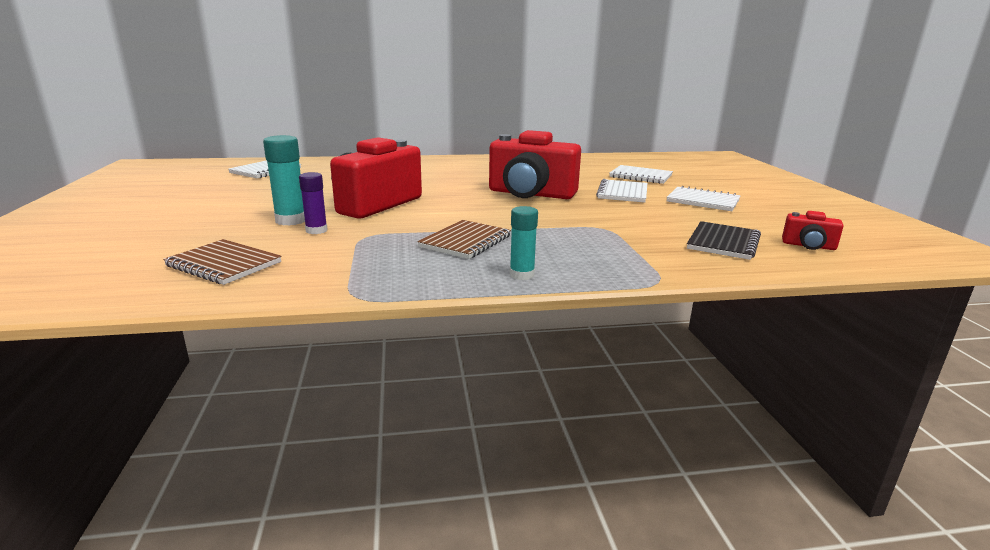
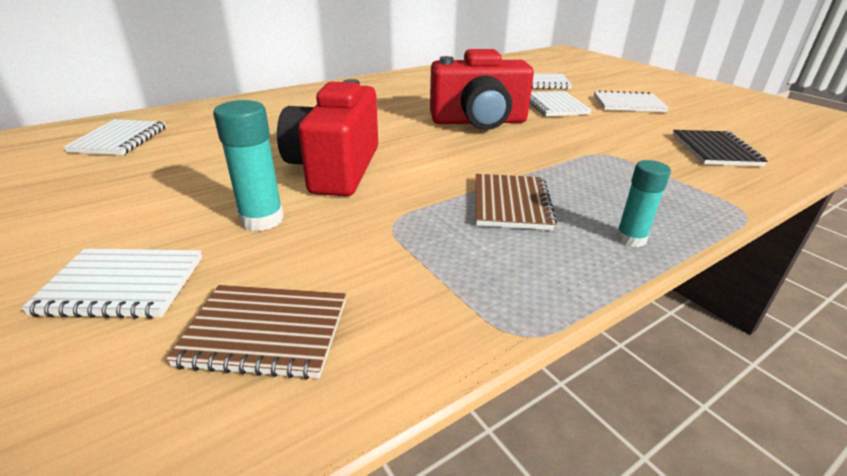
camera: 25 degrees left, 10 degrees up
(183, 233) = (122, 286): none -> white notebook
(316, 230) = (319, 229): purple glue stick -> none
(808, 246) = (771, 140): red camera -> none

